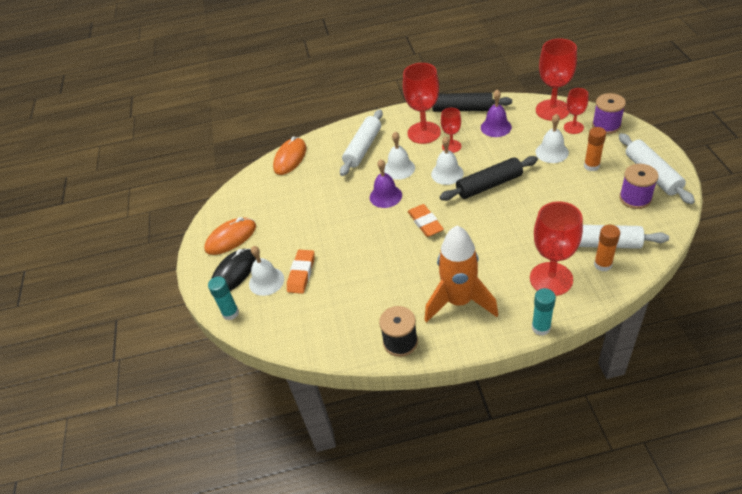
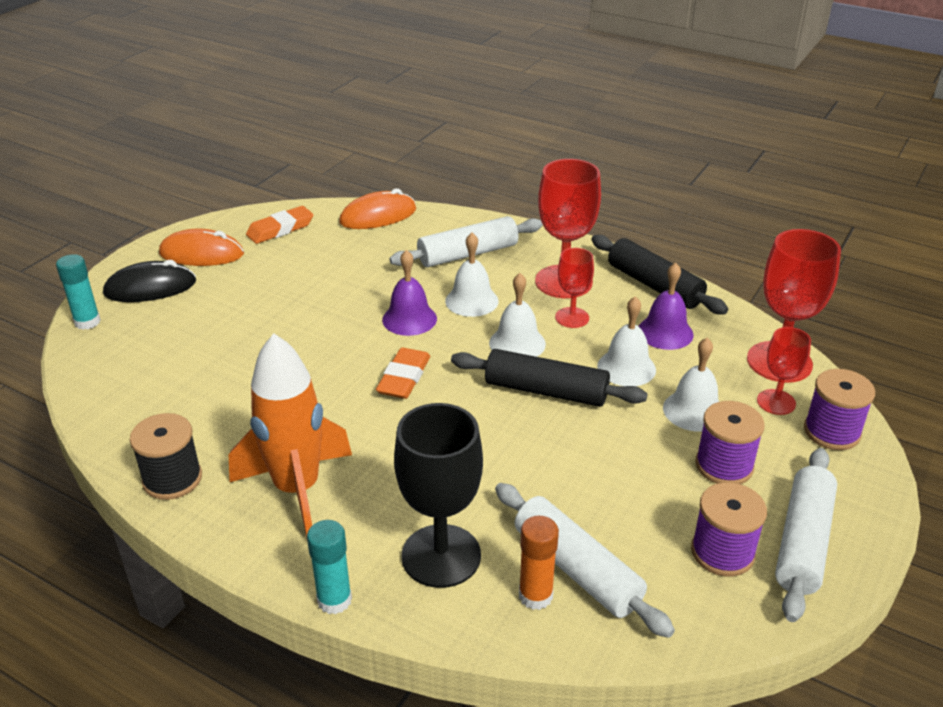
camera: 35 degrees right, 10 degrees down
(266, 281) = (163, 317): white bell -> white bell (626, 367)
(301, 273) = (203, 334): orange eraser -> orange eraser (280, 229)
(551, 279) = (441, 556): red goblet -> black goblet
(591, 166) = (724, 466): orange glue stick -> purple spool

